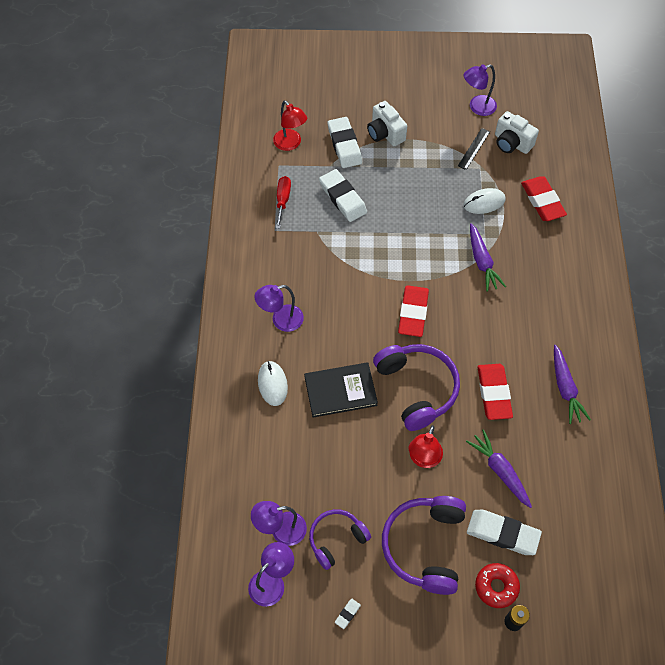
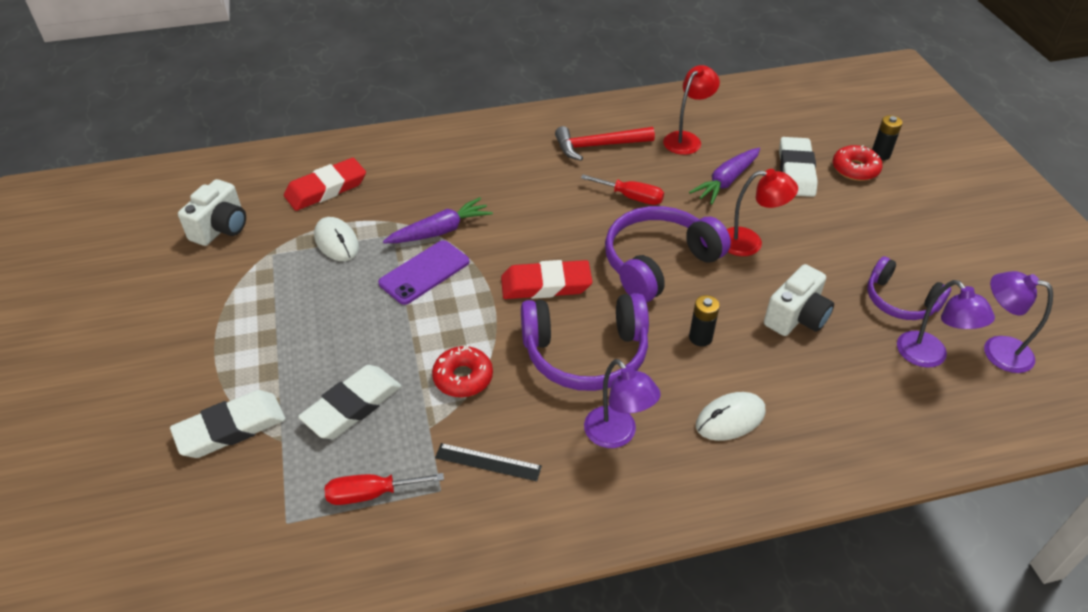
camera: 105 degrees left, 15 degrees down
(290, 144) = (230, 515): red lamp -> red lamp (687, 139)
(340, 391) = (700, 338): black book -> black battery
(347, 253) = (463, 377): none -> red donut
(347, 614) = (975, 274): white eraser -> none
(385, 133) = (202, 376): white camera -> white camera (796, 317)
(425, 546) = (852, 225): purple headphones -> purple headphones (585, 353)
(442, 246) = (424, 272): none -> purple phone
(474, 149) = (233, 265): black ruler -> black ruler (488, 462)
(477, 107) = (145, 273): purple lamp -> none
(494, 393) = (631, 197): red eraser -> red screwdriver
(565, 388) = (598, 146): purple carrot -> red hammer

